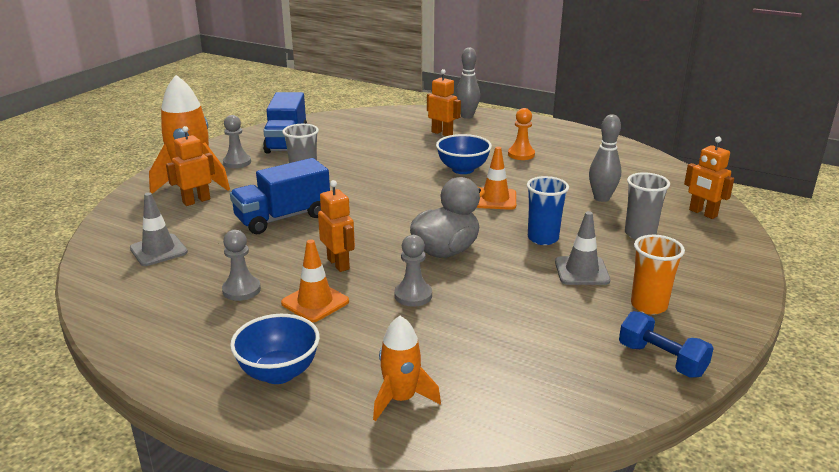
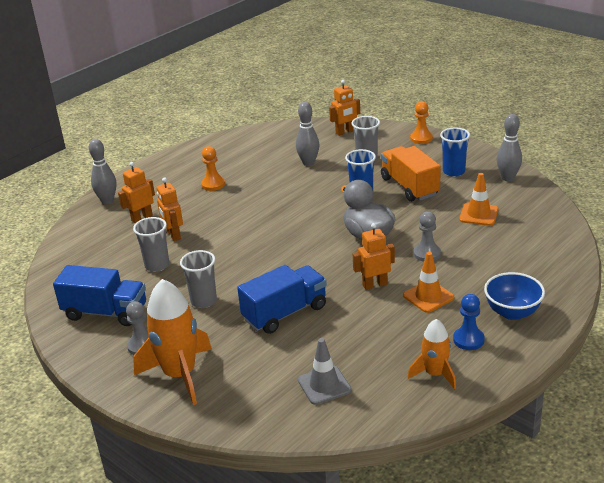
camera: 75 degrees left, 5 degrees up
(196, 201) = (227, 369): orange robot -> orange robot (173, 235)
(221, 337) = (468, 340): none -> blue pawn
(241, 290) = (404, 333): grey pawn -> none
(283, 218) = (285, 313): blue truck -> blue truck turned 105 degrees counterclockwise
(361, 150) = (157, 265): none -> grey cup
(401, 399) = (540, 266): orange rocket -> orange rocket (435, 374)
(463, 169) = (229, 215): blue bowl -> none
(495, 199) = (292, 206): orange traffic cone -> orange traffic cone (478, 214)
(581, 271) = (409, 187): grey traffic cone -> orange truck
(648, 305) = (453, 171): orange cup -> blue cup
(661, 360) = (508, 178): blue dumbbell -> grey bowling pin
(733, 271) = (421, 138): none -> orange pawn

